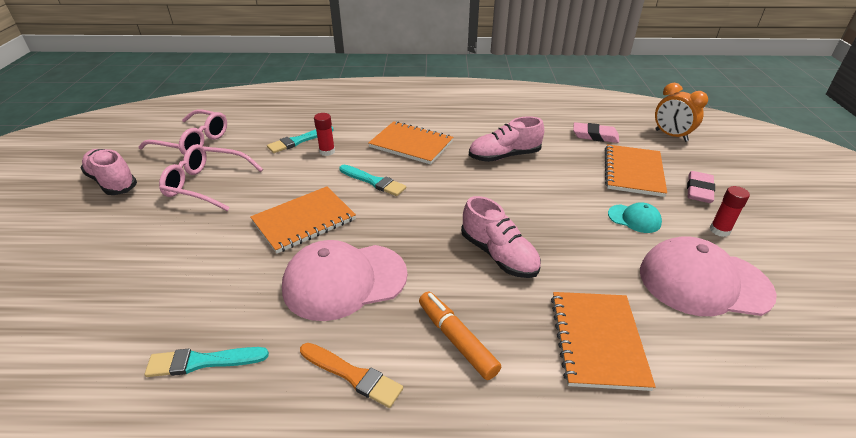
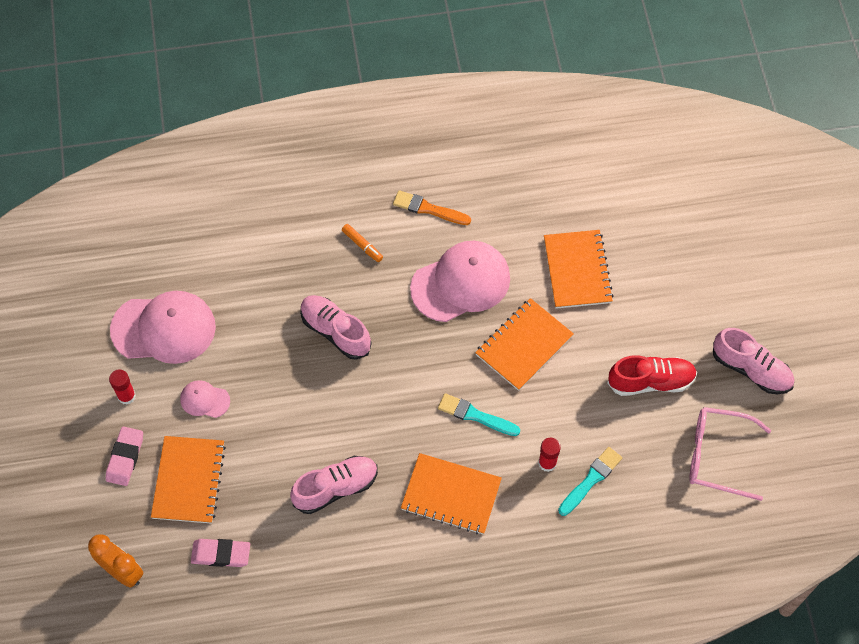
camera: 170 degrees right, 25 degrees up
(203, 362) = (533, 202): turquoise brush -> none
(206, 184) = (650, 381): pink glasses -> red shoe
(456, 340) = (362, 245): orange marker -> orange marker, size x0.64
(597, 340) = (260, 260): orange notebook -> orange notebook (577, 270)
(634, 219) = (204, 400): turquoise cap -> pink cap

